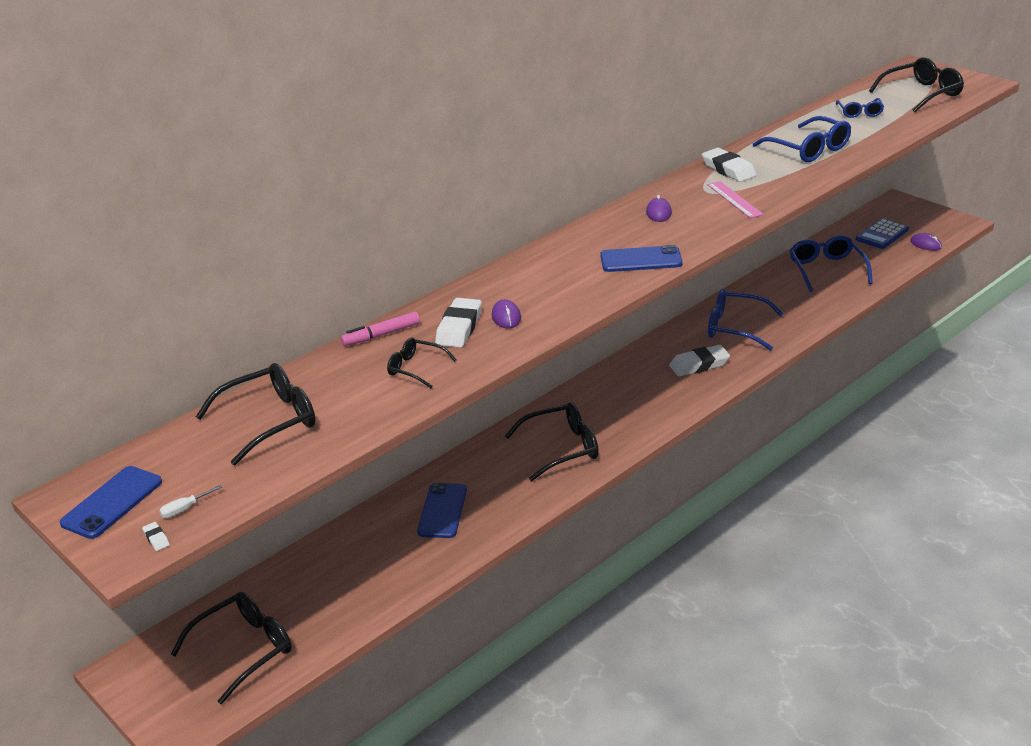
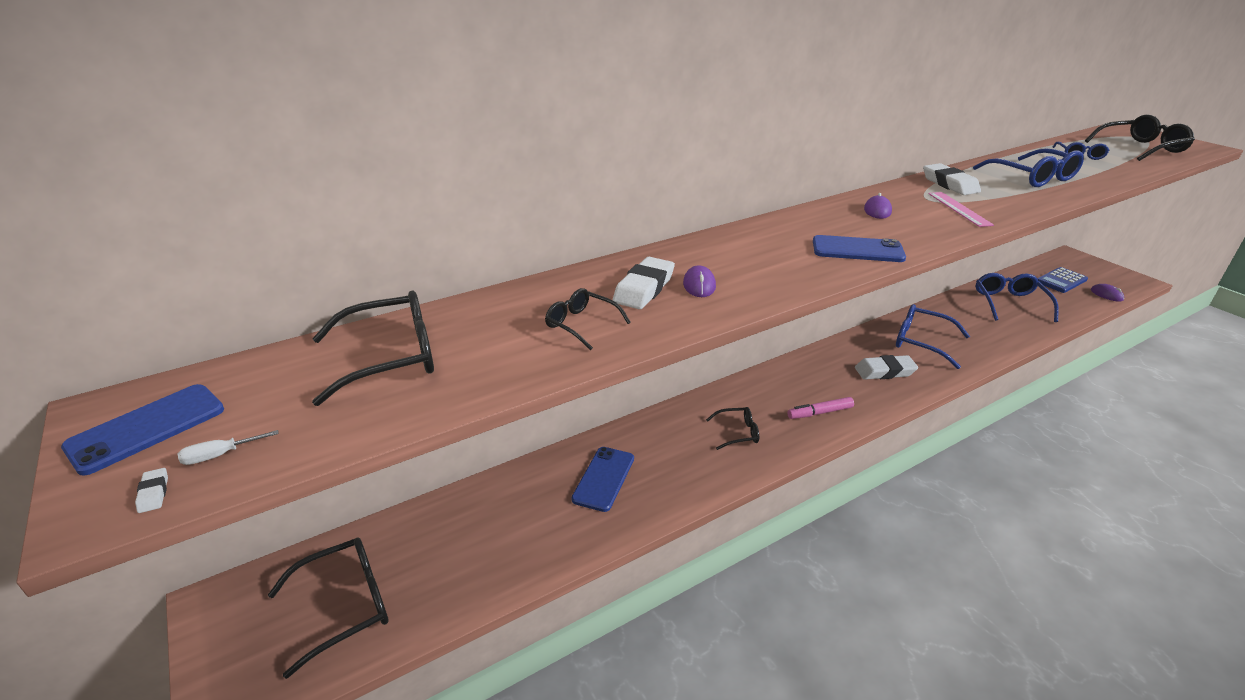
camera: 10 degrees right, 0 degrees up
(381, 335) = (558, 283): pink marker -> pink marker (819, 413)
(561, 448) = (737, 433): black glasses -> black glasses, size x0.58

